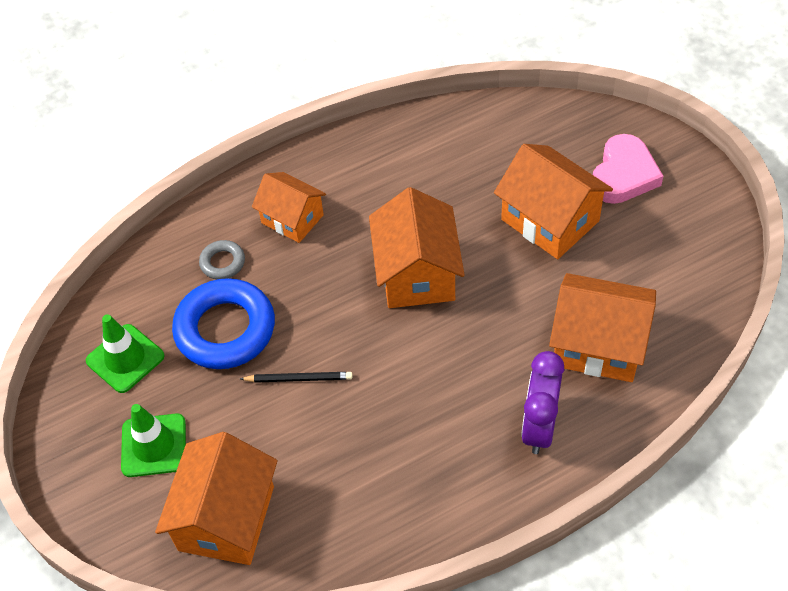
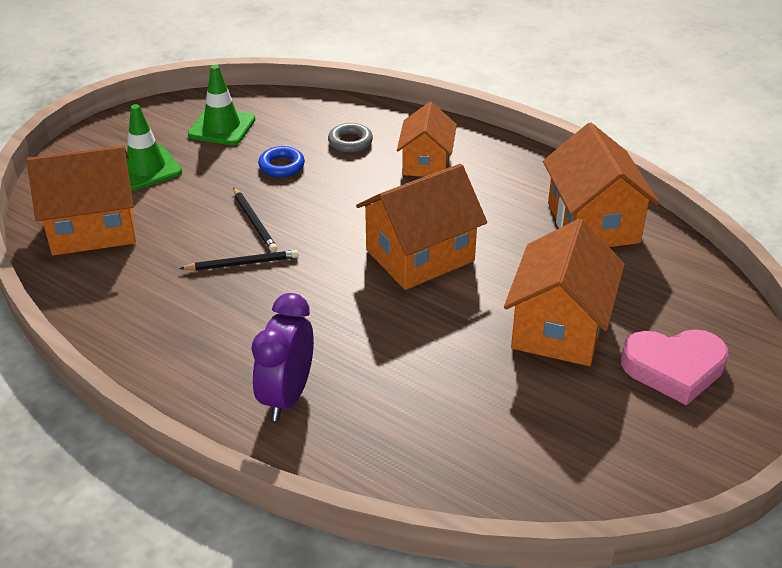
camera: 60 degrees right, 15 degrees down
(225, 329) = (281, 166): blue ring -> blue ring, size x0.47
(353, 407) = (242, 263): none -> black pencil
(539, 427) = (286, 396): purple clock -> purple clock turned 60 degrees counterclockwise
(598, 345) = (419, 413): orange house -> orange house (593, 223)

